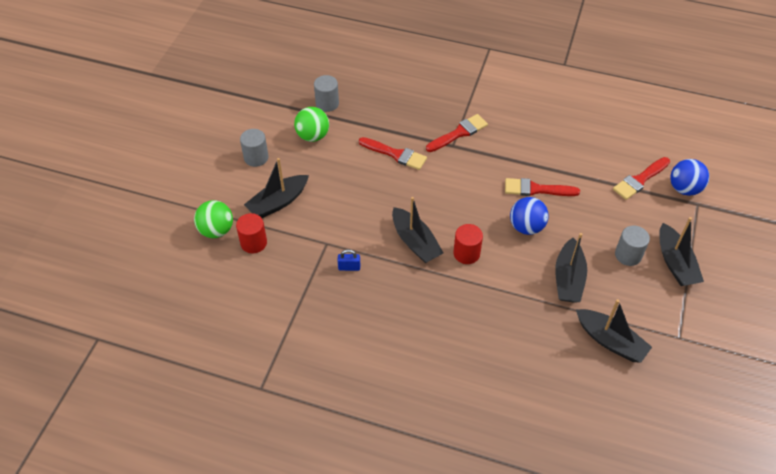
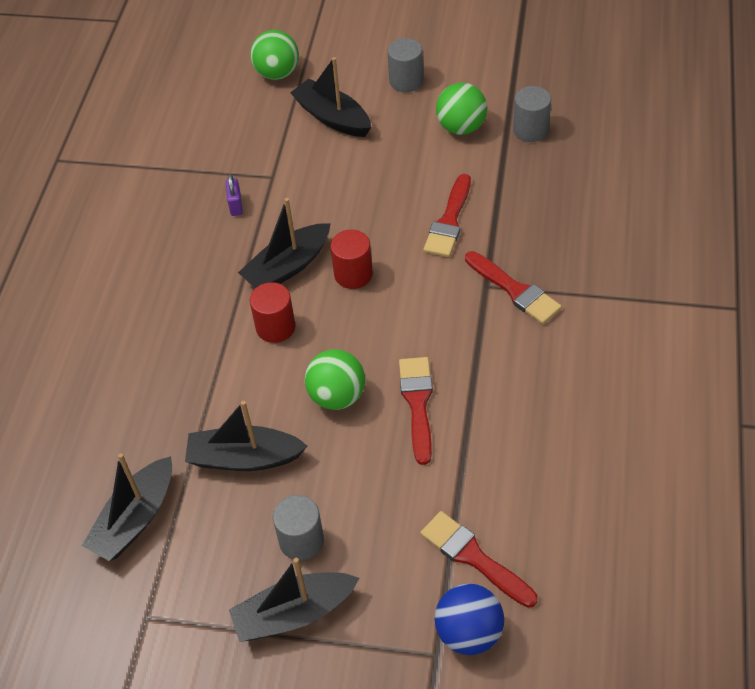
camera: 85 degrees right, 0 degrees up
(253, 243) = (263, 109): red cylinder -> red cylinder (353, 274)
(349, 267) = (236, 205): blue padlock -> purple padlock
(526, 227) = (337, 396): blue ball -> green ball

